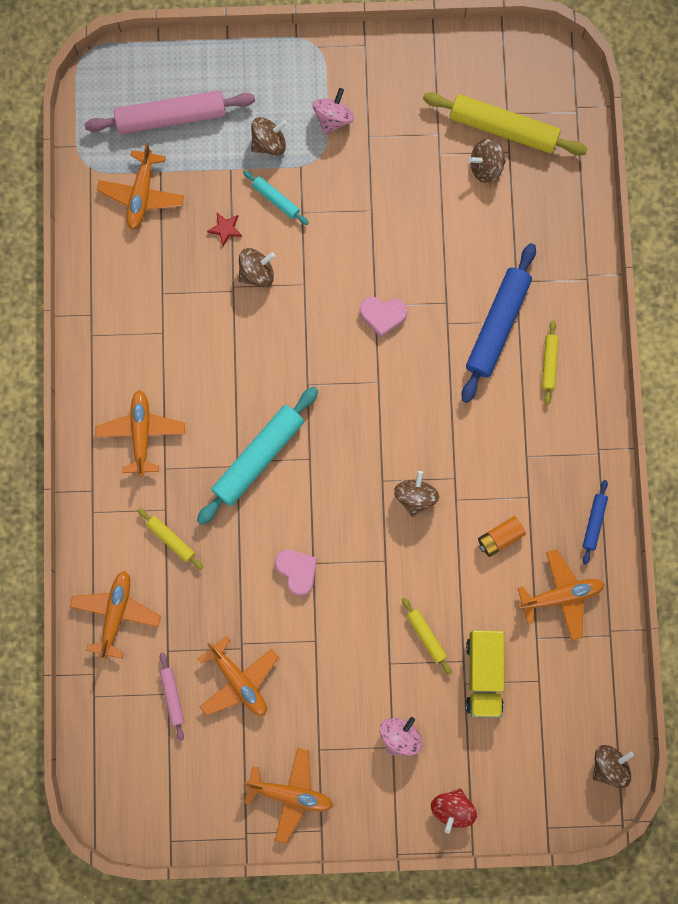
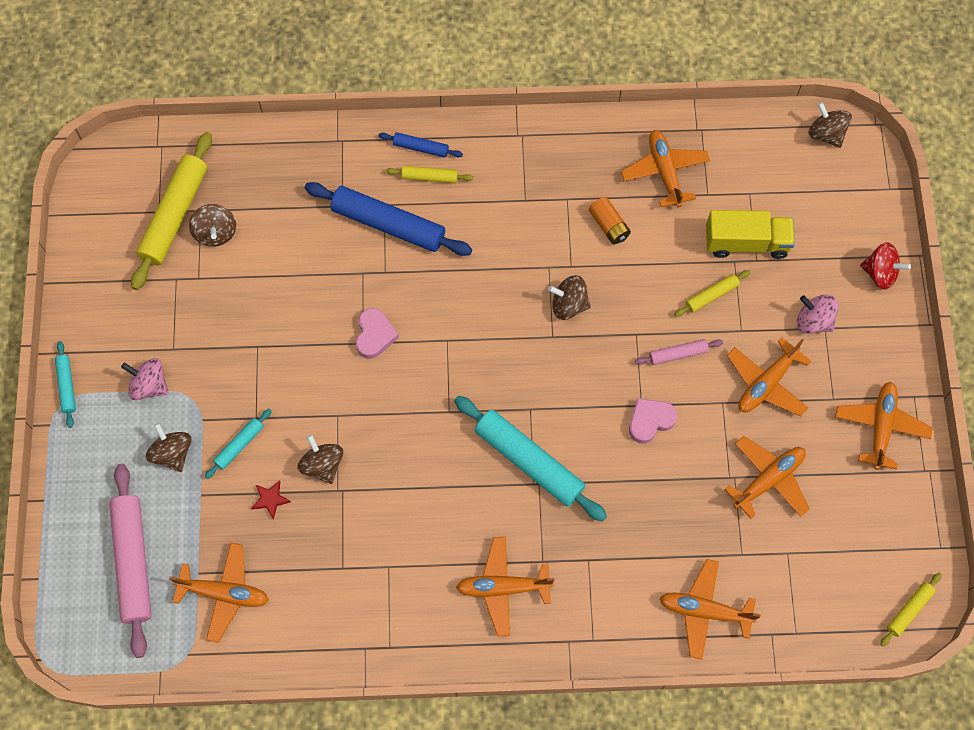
camera: 90 degrees left, 10 degrees down
(171, 539) = (621, 553): yellow rolling pin -> yellow rolling pin (909, 610)
(172, 696) = (790, 548): pink rolling pin -> pink rolling pin (678, 354)
(332, 48) = (66, 386): none -> turquoise rolling pin
(335, 685) = (766, 383): none -> orange plane
(594, 522) = (591, 140): blue rolling pin -> blue rolling pin (420, 147)

